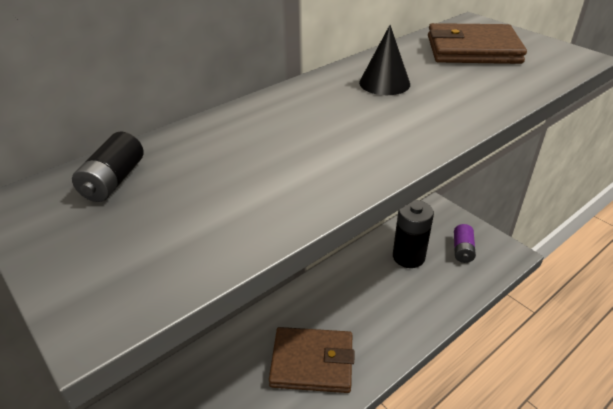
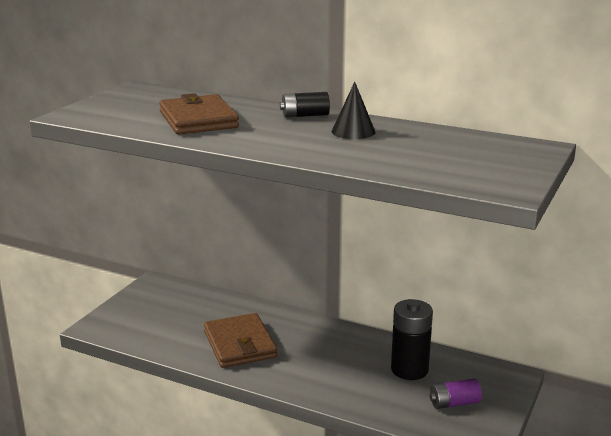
camera: 65 degrees right, 15 degrees down
(113, 181) = (165, 97): black battery -> black battery (305, 115)
(472, 50) = (464, 151): brown wallet -> brown wallet (198, 120)

